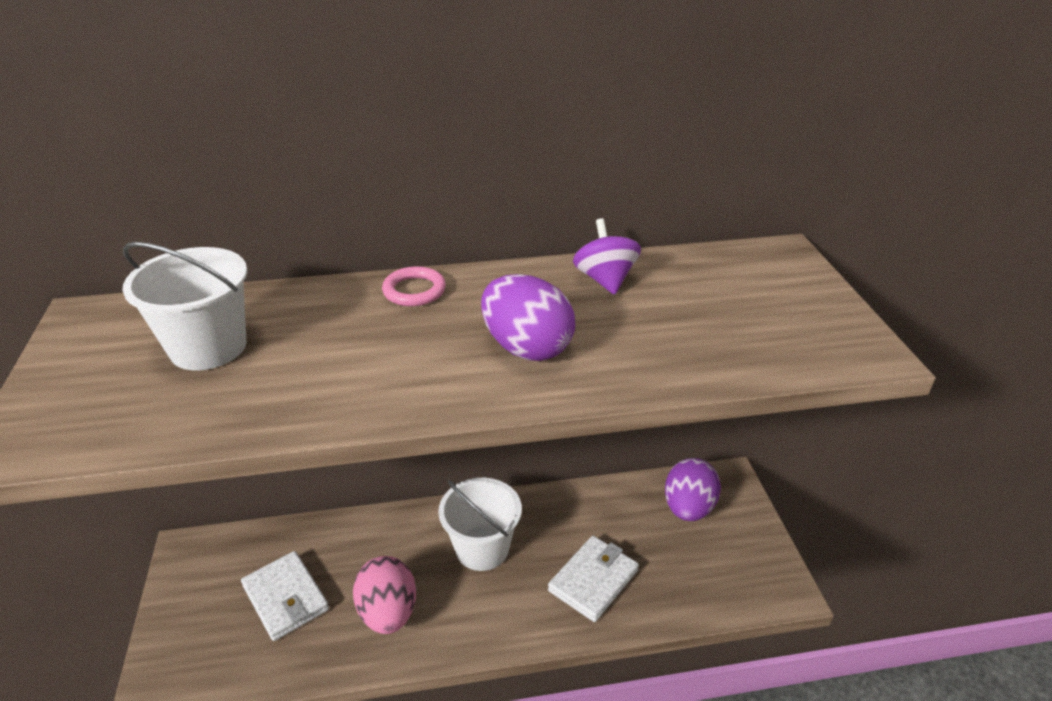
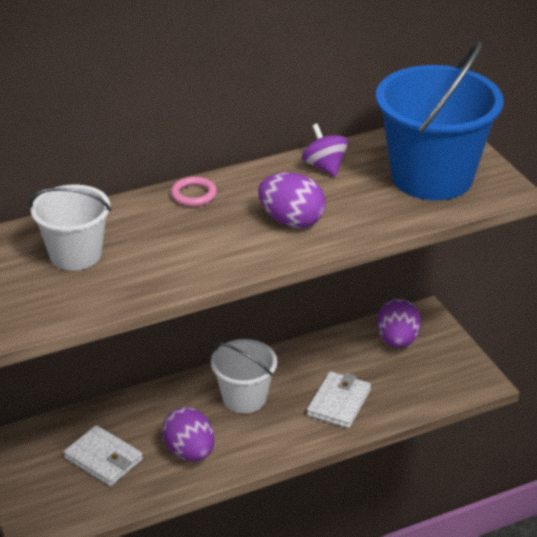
camera: 15 degrees left, 0 degrees up
(388, 612) = (190, 452): pink egg -> purple egg
(754, 315) = (432, 177): none -> blue bucket

